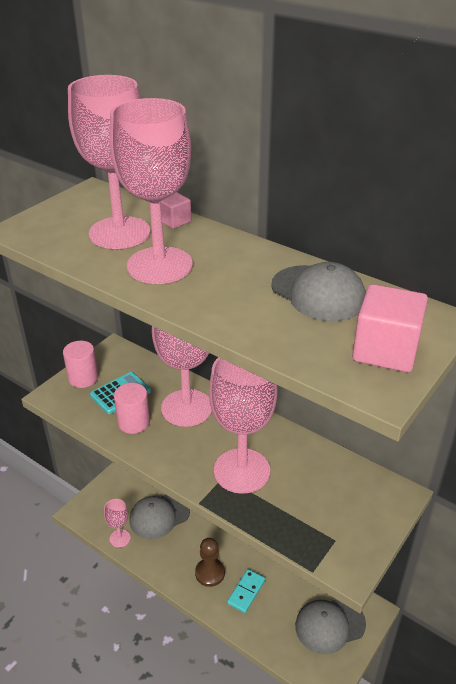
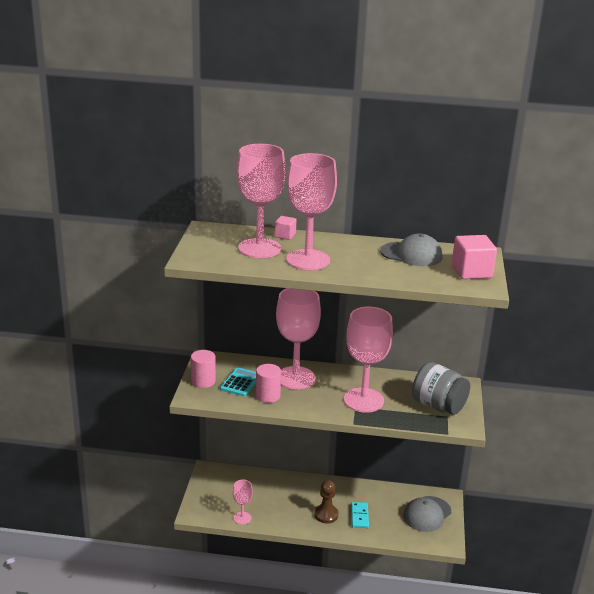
camera: 30 degrees left, 10 degrees down
(159, 516) = (260, 494): grey cap -> none
(335, 517) = (438, 406): none -> grey jar

